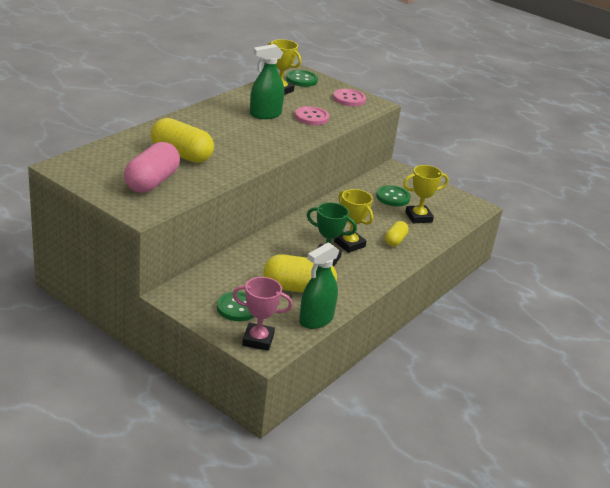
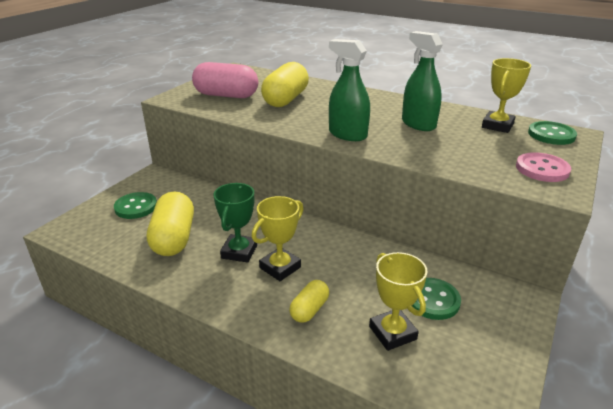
camera: 85 degrees right, 0 degrees up
(258, 340) = (83, 224): pink trophy -> none
(311, 117) = (445, 149): pink button -> none
(316, 320) = (115, 255): green spray bottle -> green spray bottle (347, 134)
(395, 240) = (309, 309): yellow capsule -> yellow capsule turned 75 degrees counterclockwise

